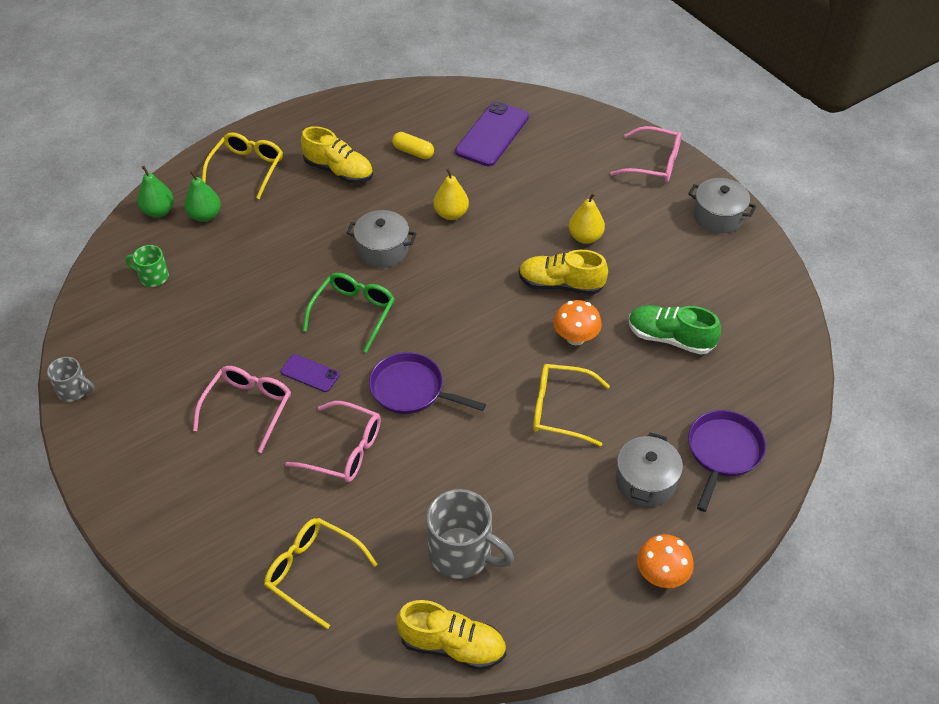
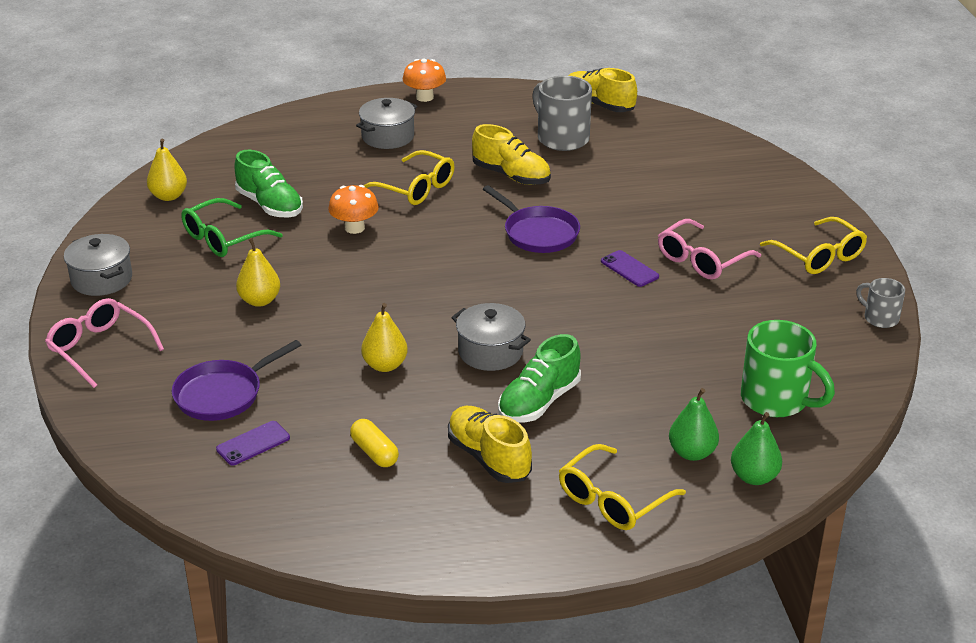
camera: 155 degrees left, 15 degrees down
(153, 277) = (776, 400): green mug -> green mug, size x1.80
(313, 572) = (684, 156): yellow glasses -> yellow glasses (819, 256)
(326, 220) = (539, 402): none -> green shoe
(344, 450) = (623, 211): pink glasses -> none
(353, 313) = (558, 303): green glasses -> green glasses (223, 238)
(492, 134) = (253, 443): purple phone -> purple phone, size x0.53
(561, 284) = (327, 269): yellow shoe -> yellow shoe (511, 176)
(723, 452) = (310, 135): purple pan -> purple pan (223, 394)
(764, 317) = (169, 196): none -> yellow pear

